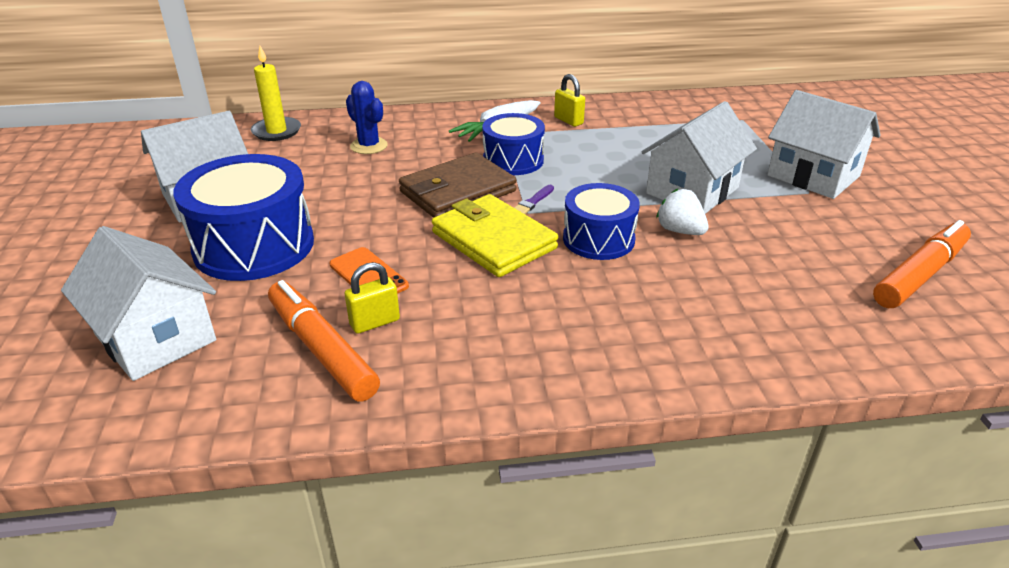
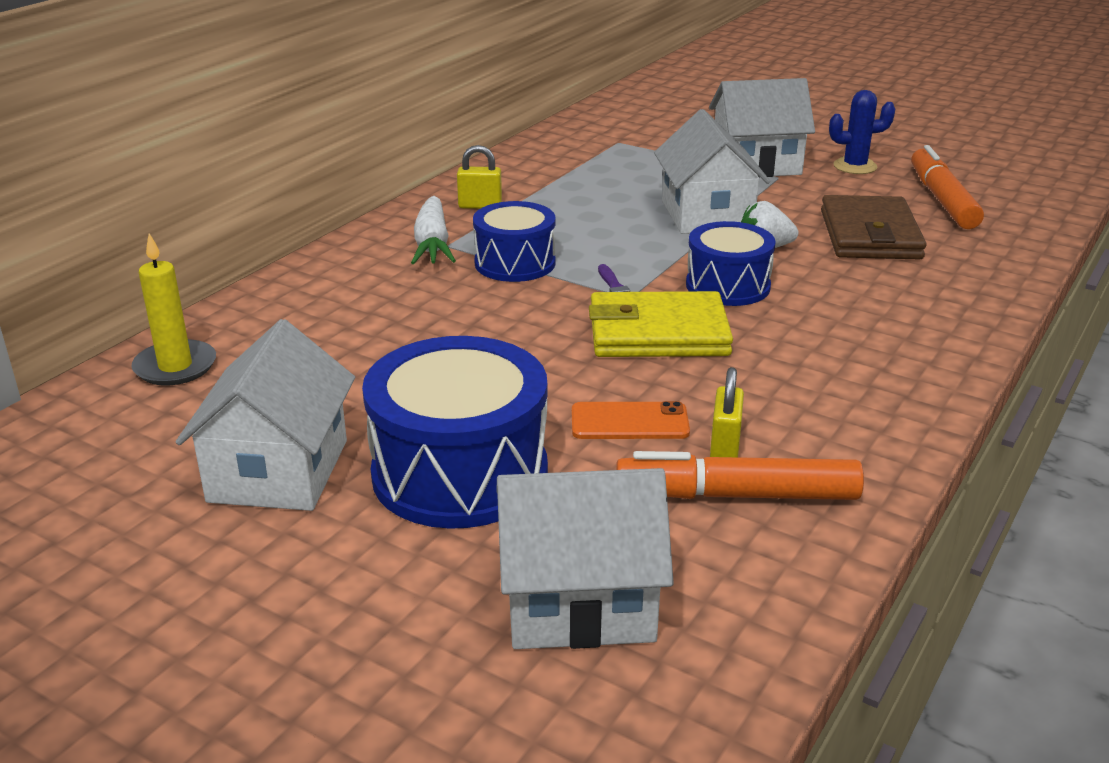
camera: 50 degrees left, 5 degrees down
(369, 146) = (335, 323): blue cactus -> blue cactus (855, 166)
(458, 191) = (532, 314): brown wallet -> brown wallet (870, 235)

